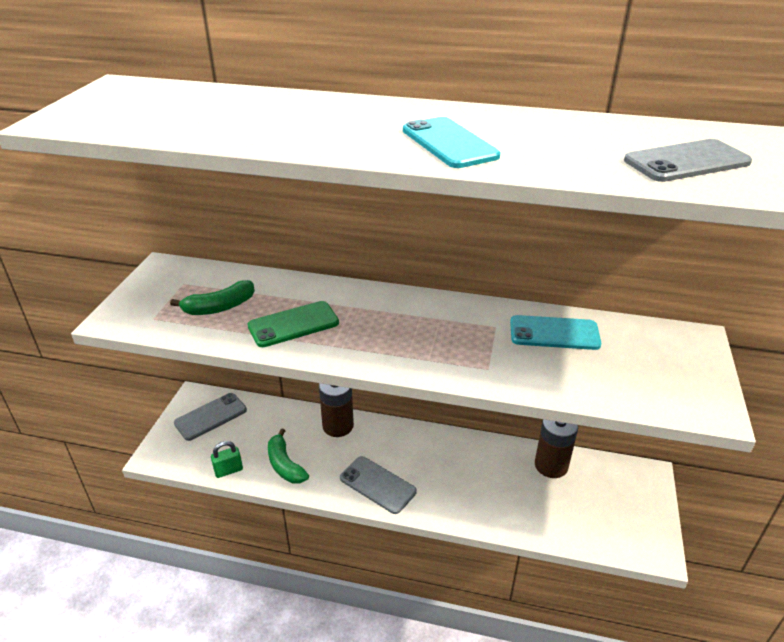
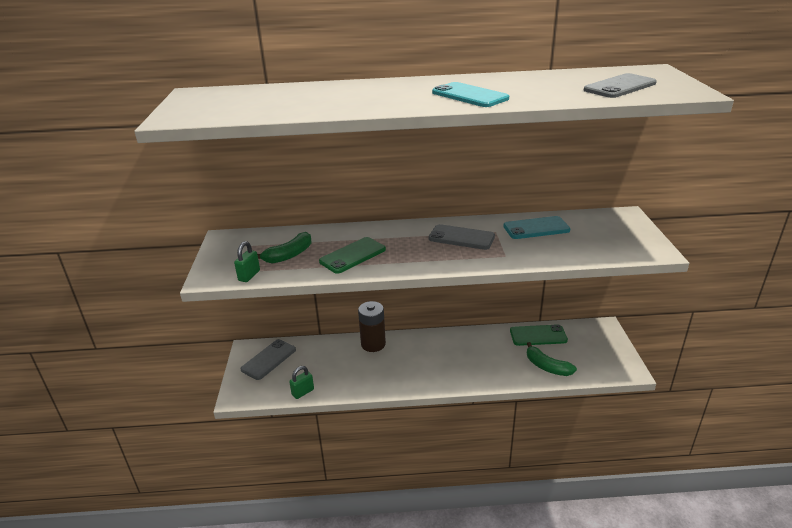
camera: 15 degrees left, 5 degrees down
(158, 327) = (249, 275): none -> green padlock
(285, 465) = (345, 378): green banana -> green banana (547, 367)
(377, 485) = (422, 375): grey phone -> grey phone (461, 237)
(551, 465) = (538, 335): brown battery -> green phone

